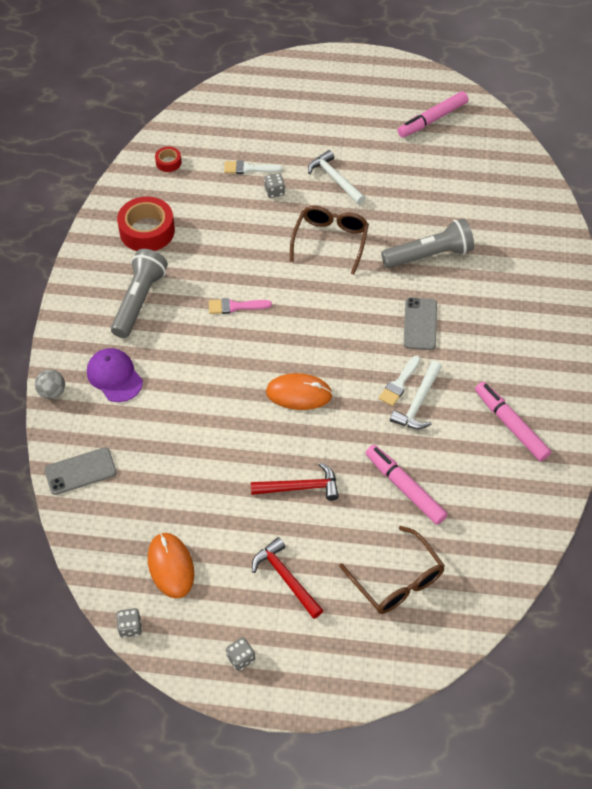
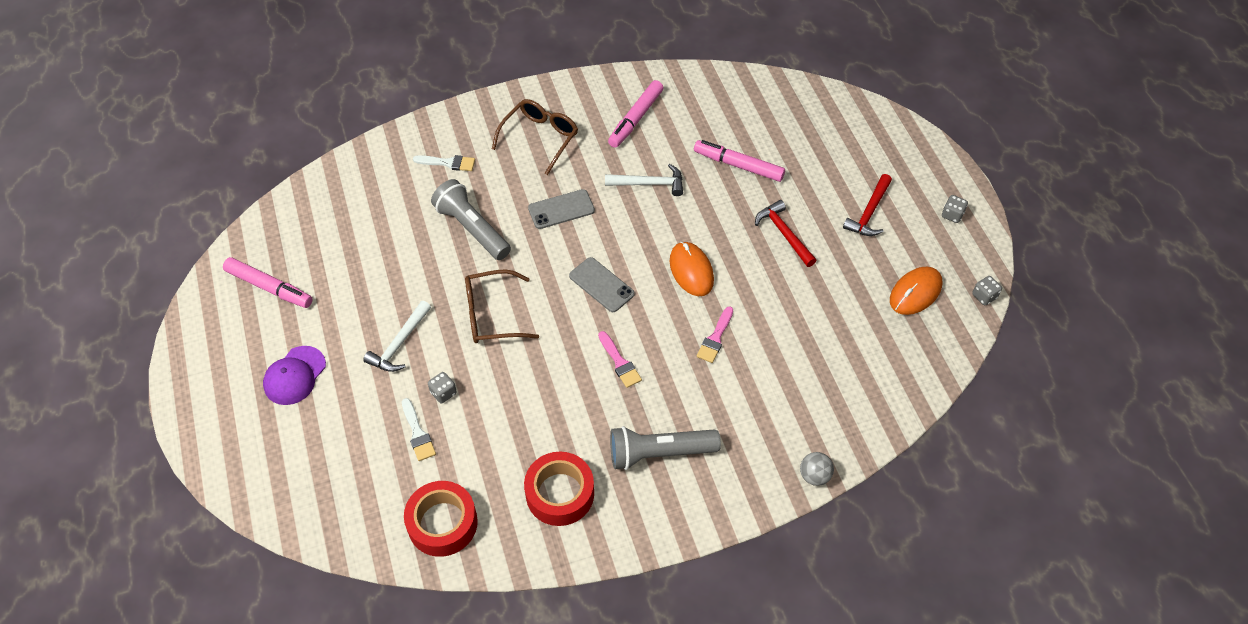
camera: 115 degrees left, 0 degrees up
(80, 471) = (879, 404): grey phone -> grey phone (601, 285)
(114, 376) = (763, 429): purple cap -> purple cap (294, 375)
(168, 162) = (442, 523): red tape -> red tape, size x2.05
(218, 381) = (715, 338): none -> pink brush
(397, 581) = (822, 145): brown glasses -> brown glasses (540, 138)
(399, 383) = (637, 203): white brush -> white brush (448, 163)
(405, 488) = (739, 166): pink marker -> pink marker turned 90 degrees clockwise

